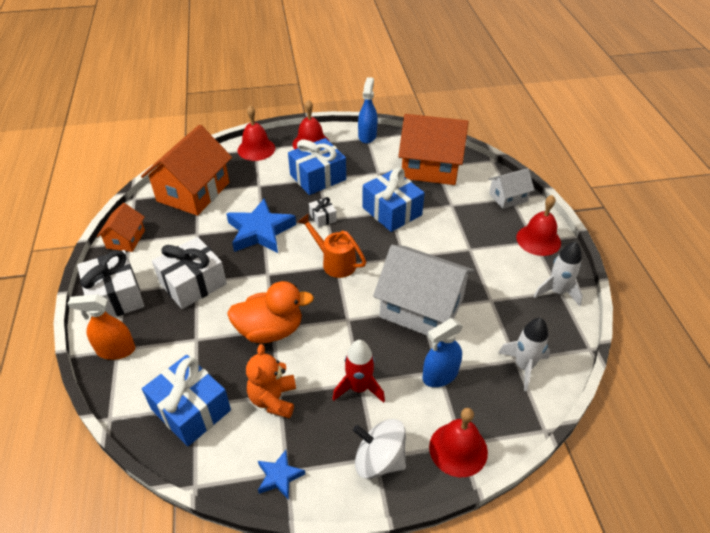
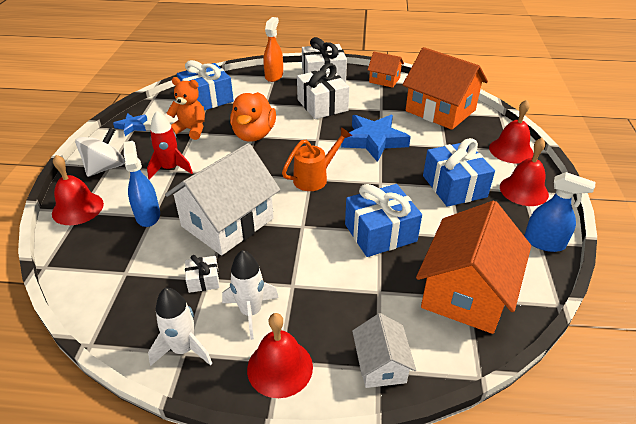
camera: 105 degrees right, 5 degrees down
(323, 217) = (383, 180): white gift -> white gift (203, 280)
(523, 366) = (113, 276): white rocket -> white rocket (251, 312)

